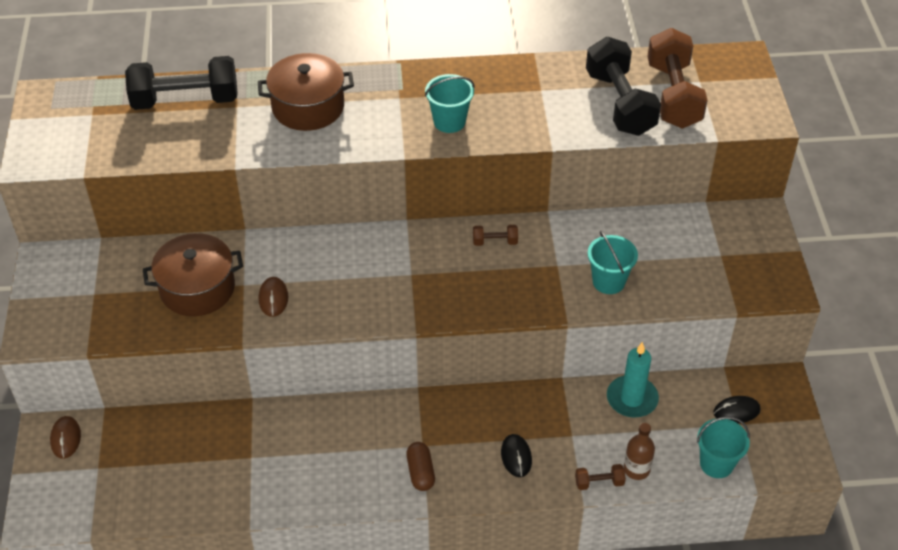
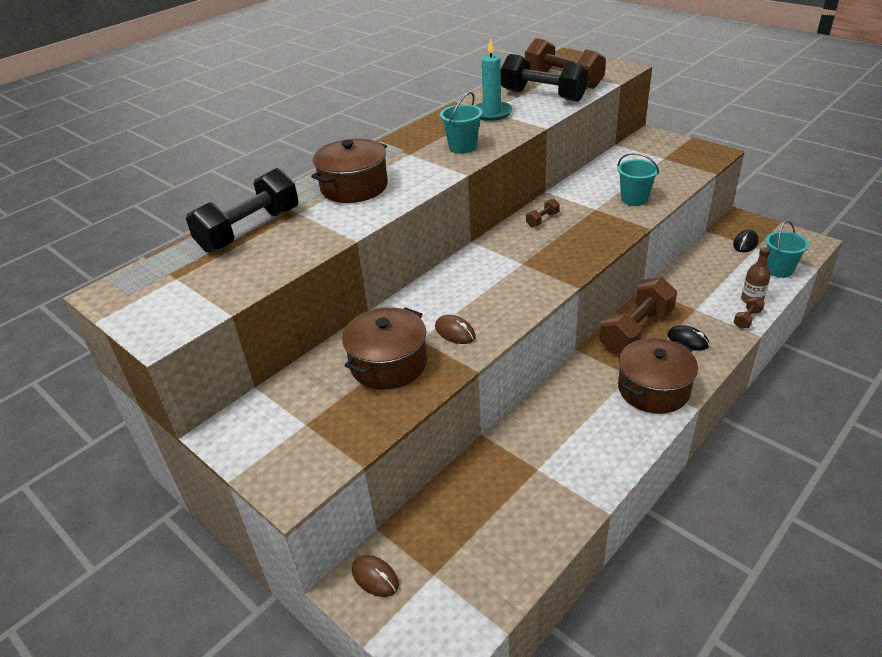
camera: 40 degrees left, 10 degrees down
(420, 472) = (653, 389): brown capsule -> brown pot
(488, 413) = (636, 331): none -> brown dumbbell
(632, 399) = (692, 272): turquoise candle -> turquoise candle (492, 113)

